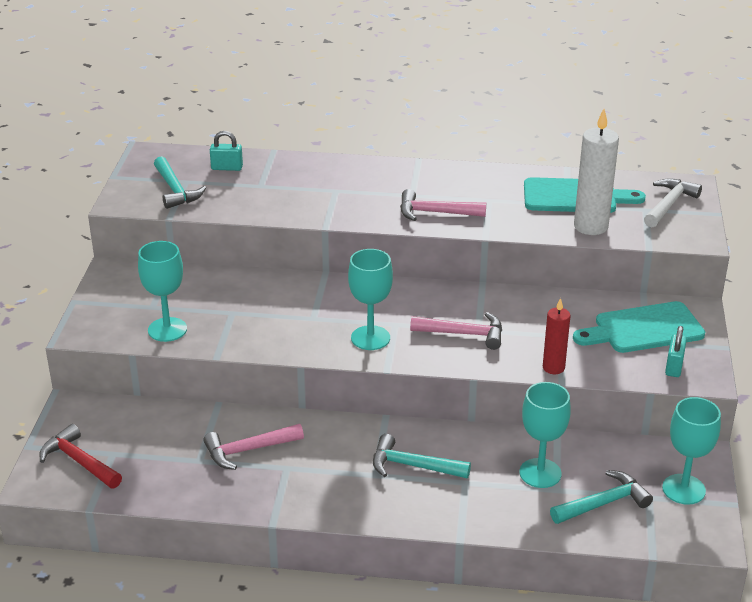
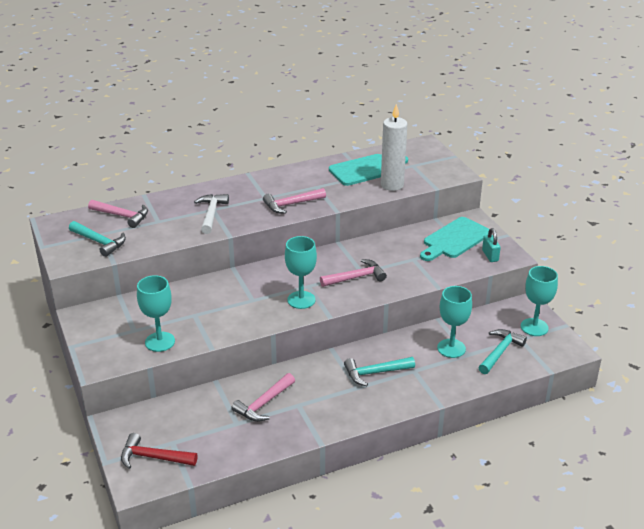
camera: 30 degrees left, 0 degrees up
(227, 168) = (122, 216): turquoise padlock -> pink hammer
(553, 368) = (426, 280): red candle -> none
(669, 204) = (423, 158): white hammer -> white hammer (211, 214)

